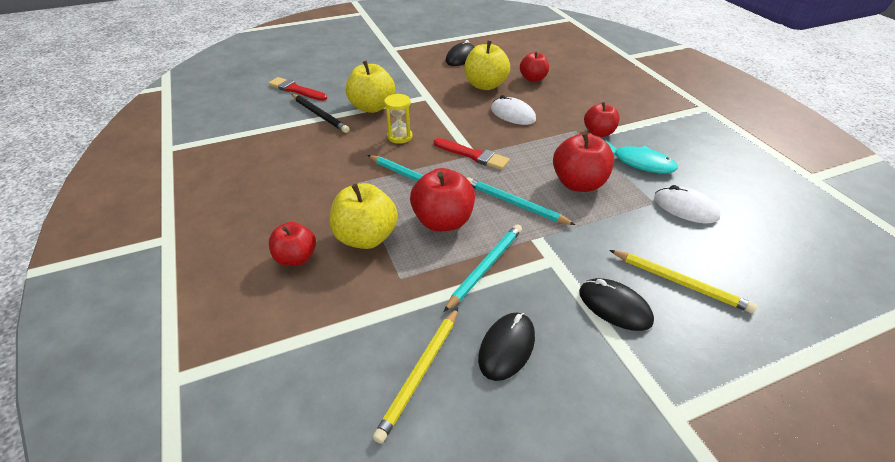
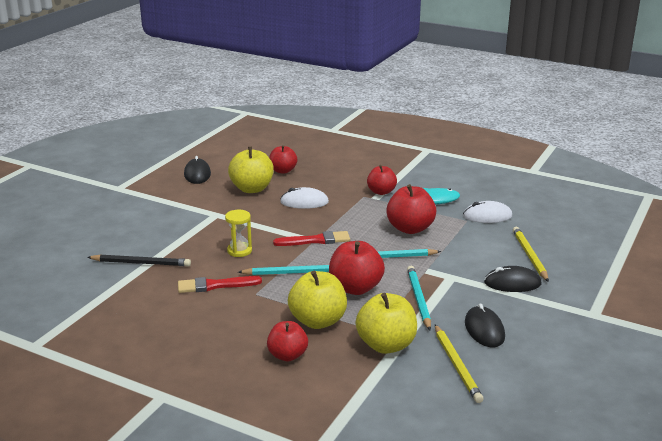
camera: 40 degrees left, 15 degrees down
(296, 90) = (81, 253): red brush -> red brush (215, 285)
(372, 107) = (180, 239): yellow apple -> yellow apple (386, 345)
(680, 282) = (529, 256): yellow pencil -> yellow pencil turned 90 degrees counterclockwise

